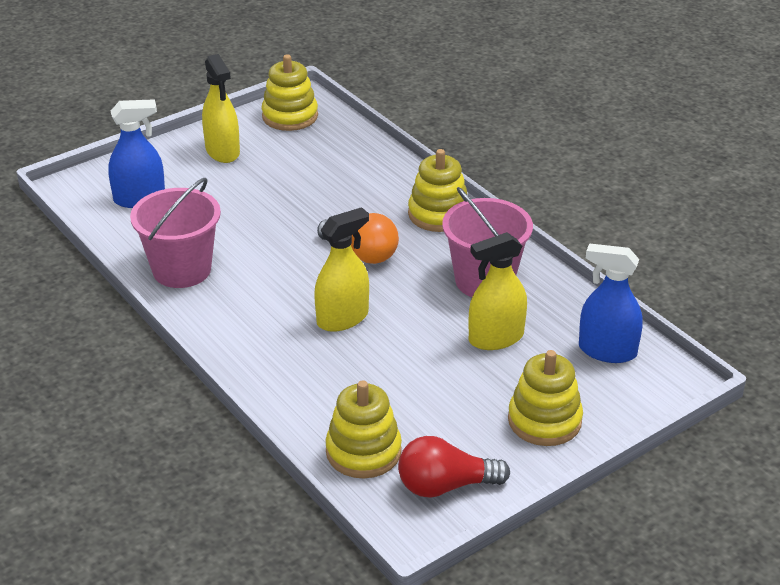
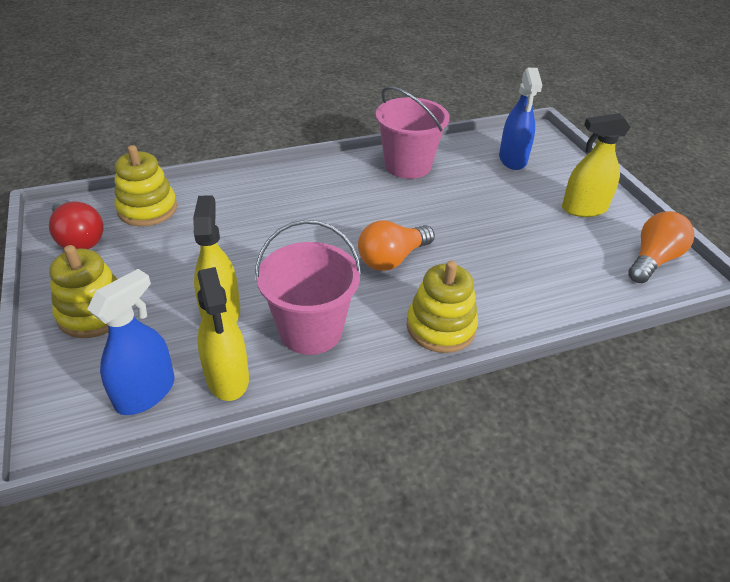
camera: 105 degrees right, 5 degrees up
(290, 116) = (653, 260): yellow stacking toy -> orange light bulb
(342, 318) = (305, 229): yellow spray bottle -> yellow spray bottle (227, 377)
(445, 486) = (79, 238): red light bulb -> red light bulb turned 135 degrees clockwise

